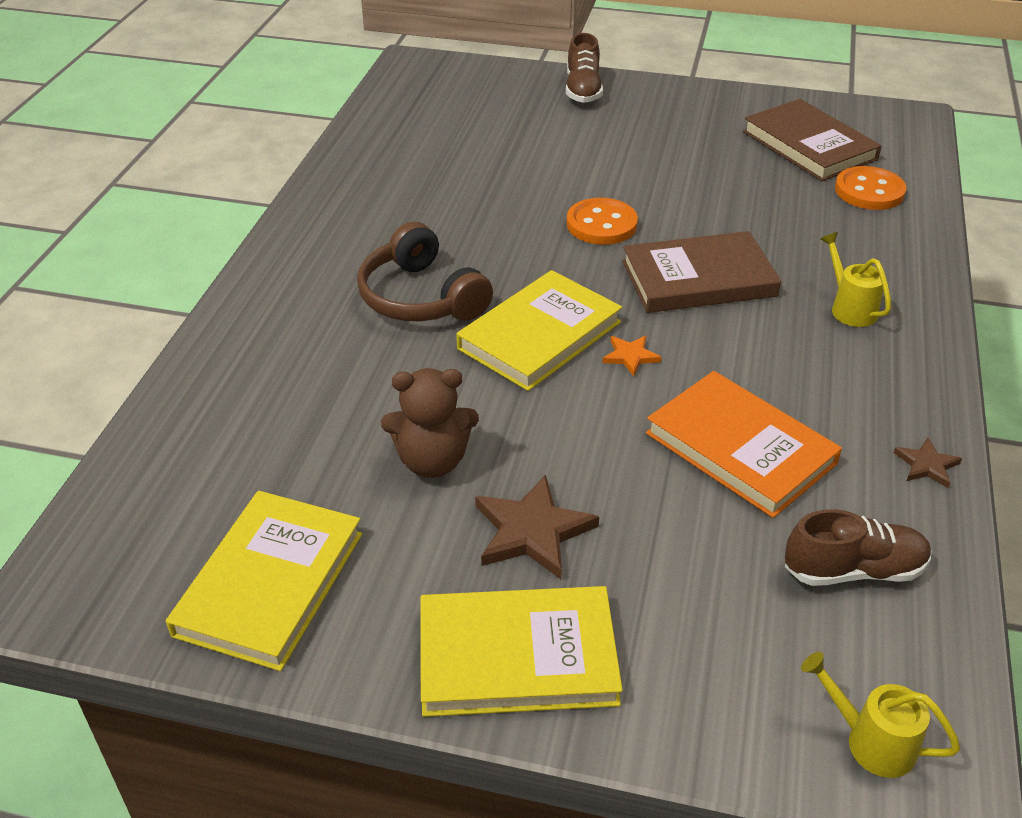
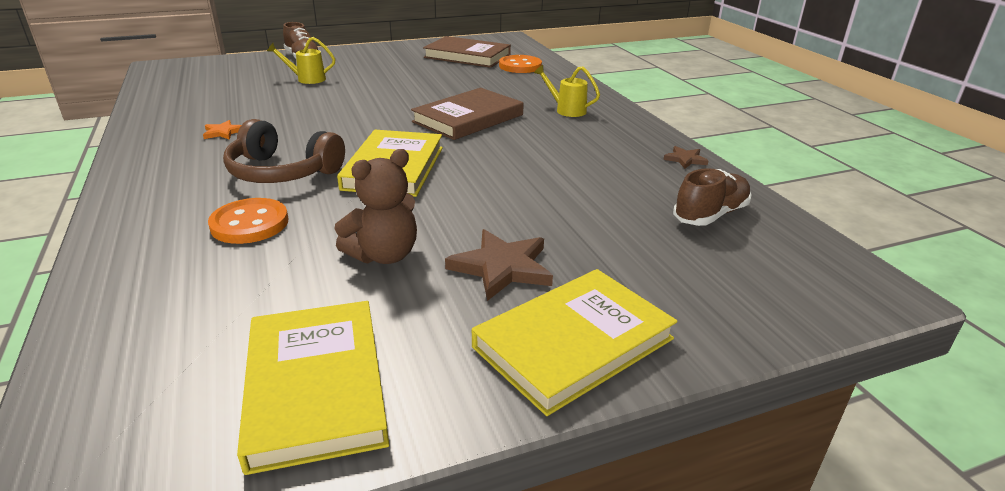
camera: 35 degrees left, 10 degrees down
(601, 224) = (379, 109): orange button -> orange button (250, 224)
(630, 356) = (466, 161): orange star -> orange star (223, 132)
(740, 448) = (582, 182): orange book -> none
(871, 741) = (823, 289): yellow watering can -> yellow watering can (307, 79)

